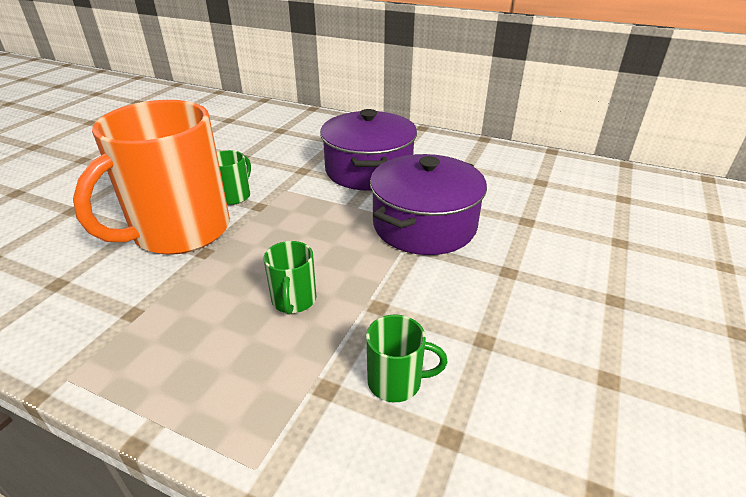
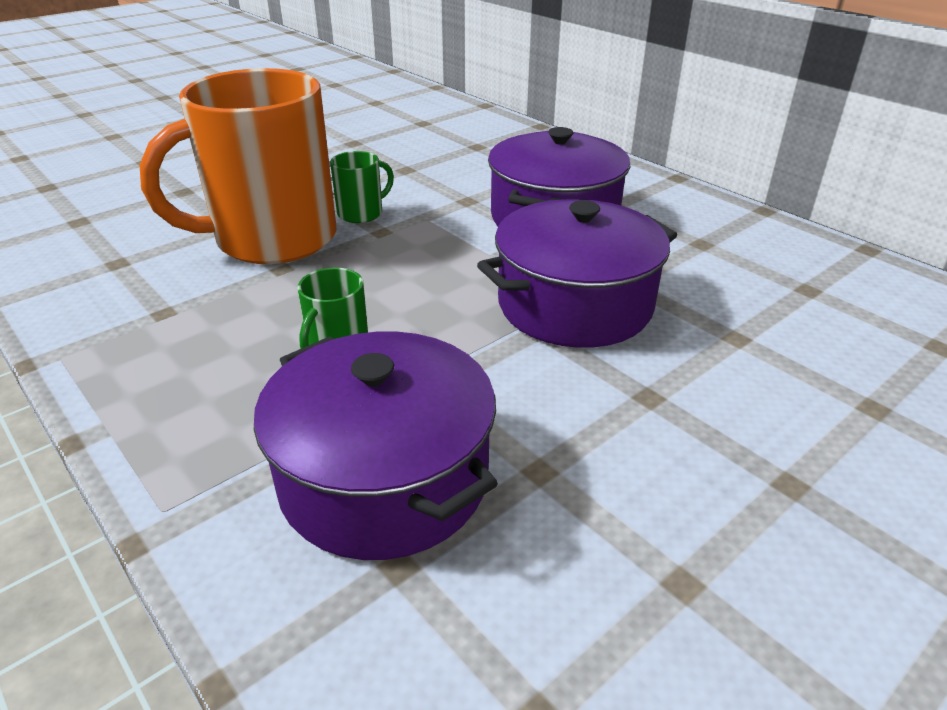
camera: 25 degrees right, 0 degrees up
(396, 381) = (384, 479): green mug -> purple pot

